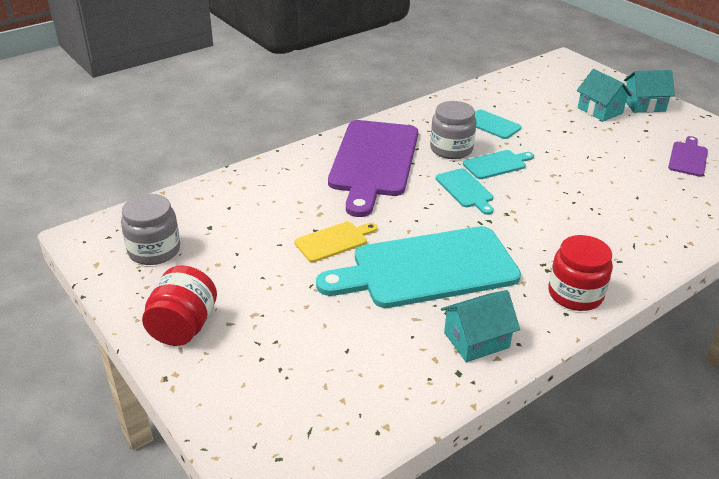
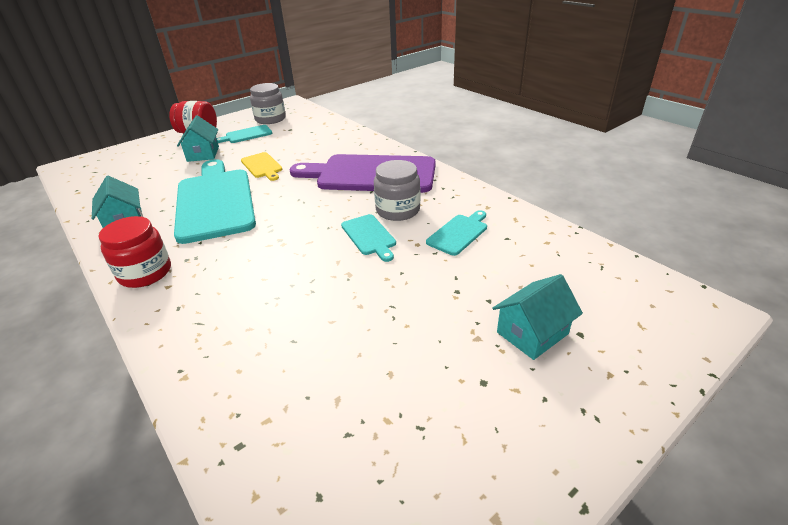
camera: 90 degrees right, 0 degrees up
(465, 190) = (322, 218): turquoise cutting board -> turquoise cutting board (246, 135)
(644, 105) = (579, 395): turquoise house -> turquoise house (203, 154)
(688, 158) = (398, 424): purple cutting board -> none

